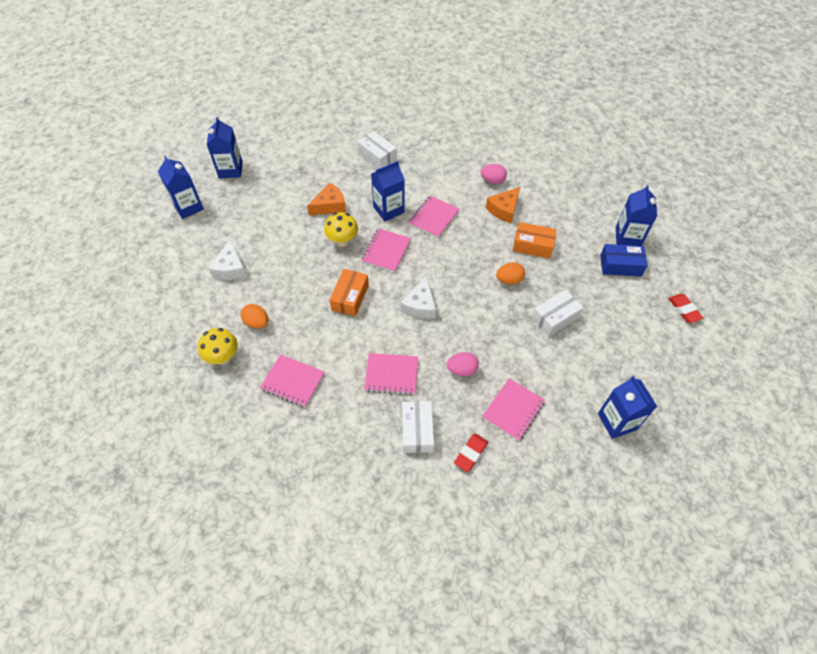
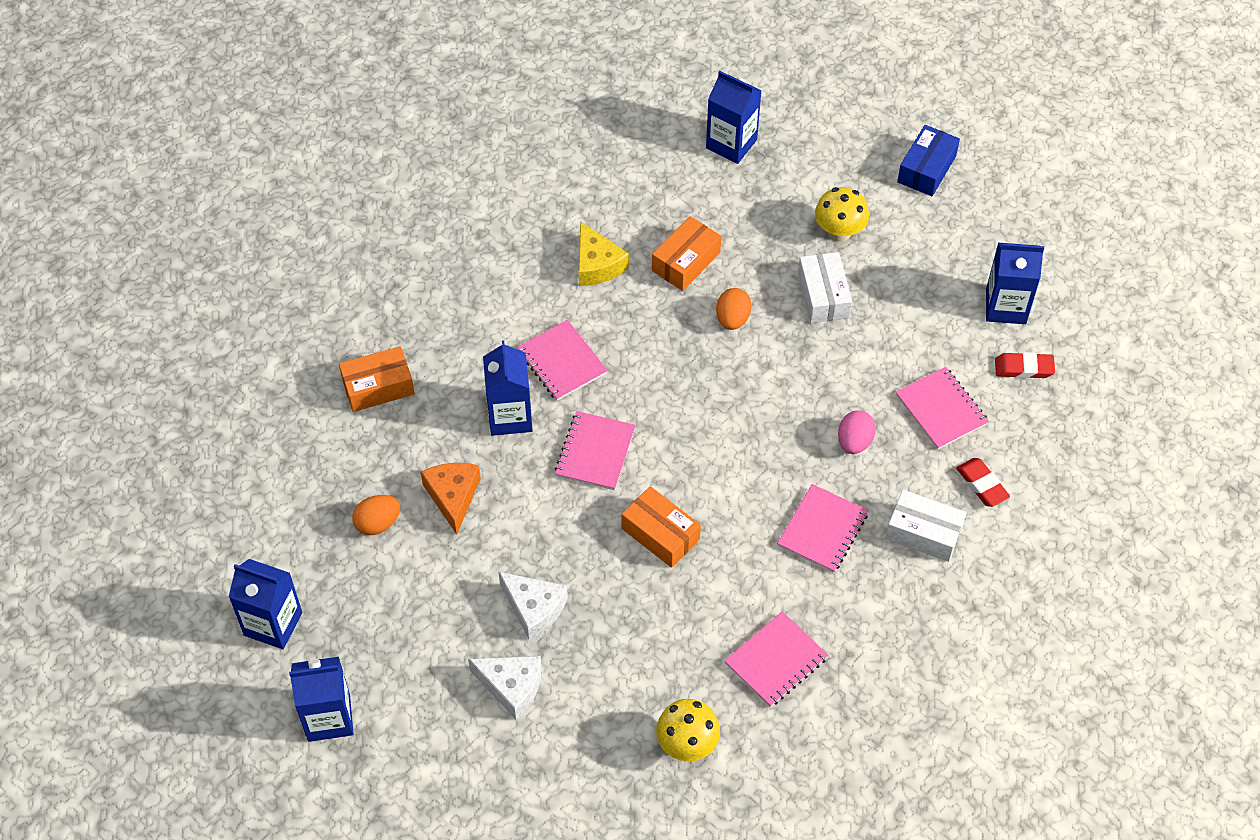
camera: 65 degrees left, 0 degrees up
(257, 322) = (644, 678): orange egg -> orange egg (378, 523)
(342, 241) = (541, 505): yellow mushroom -> yellow mushroom (839, 232)
(377, 156) = (378, 387): white box -> orange box
(386, 251) = (595, 452): pink notebook -> pink notebook turned 60 degrees clockwise
(420, 305) = (721, 448): white cheese -> white cheese (534, 608)
(492, 181) = (530, 252): pink egg -> none
(504, 209) = (597, 264): orange cheese -> yellow cheese
(620, 265) = (775, 178): blue box -> blue box (926, 169)
(684, 310) = (880, 149): red eraser -> red eraser (1023, 368)

